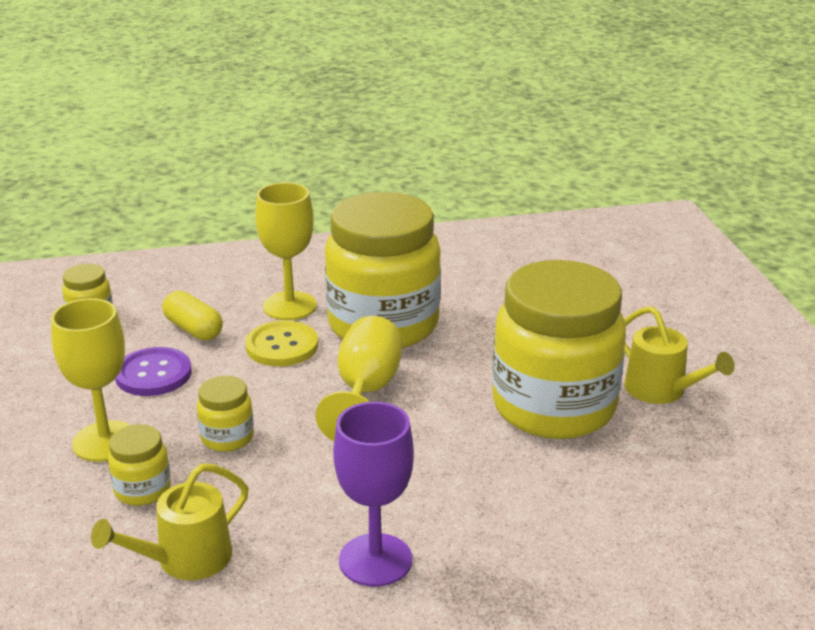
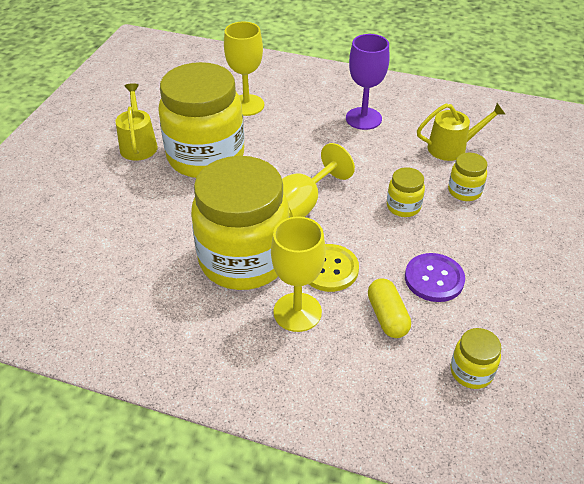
camera: 150 degrees left, 15 degrees up
(105, 441) = (480, 232): yellow goblet -> yellow goblet (246, 105)

